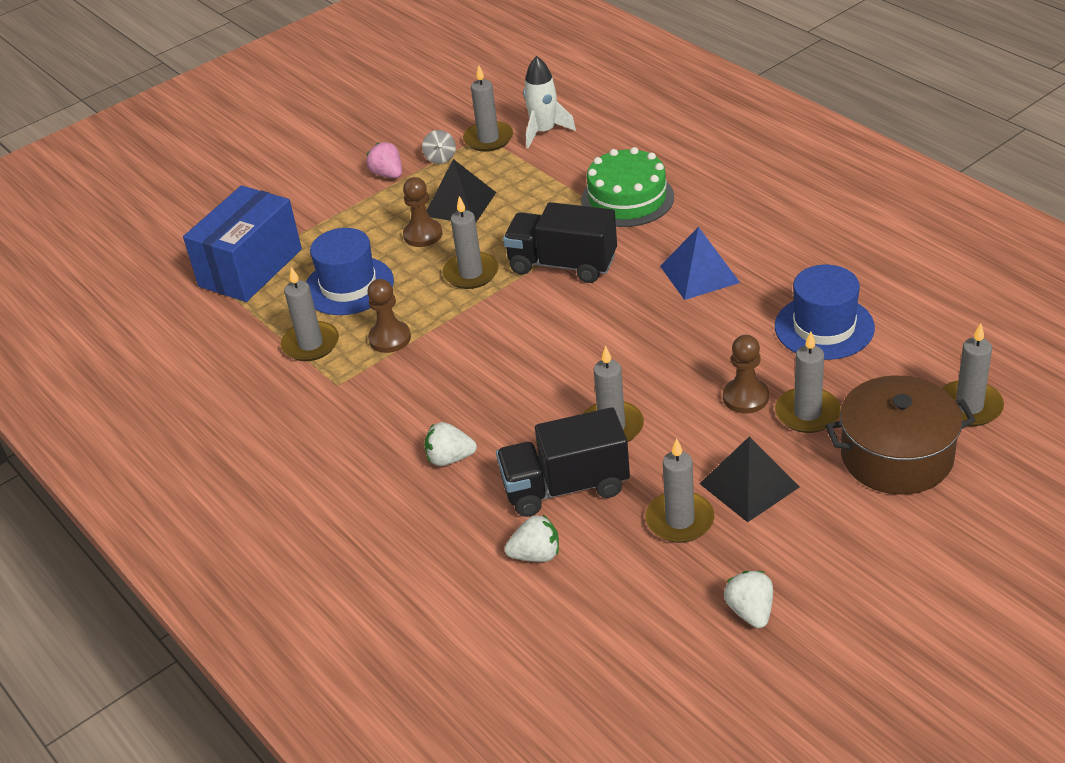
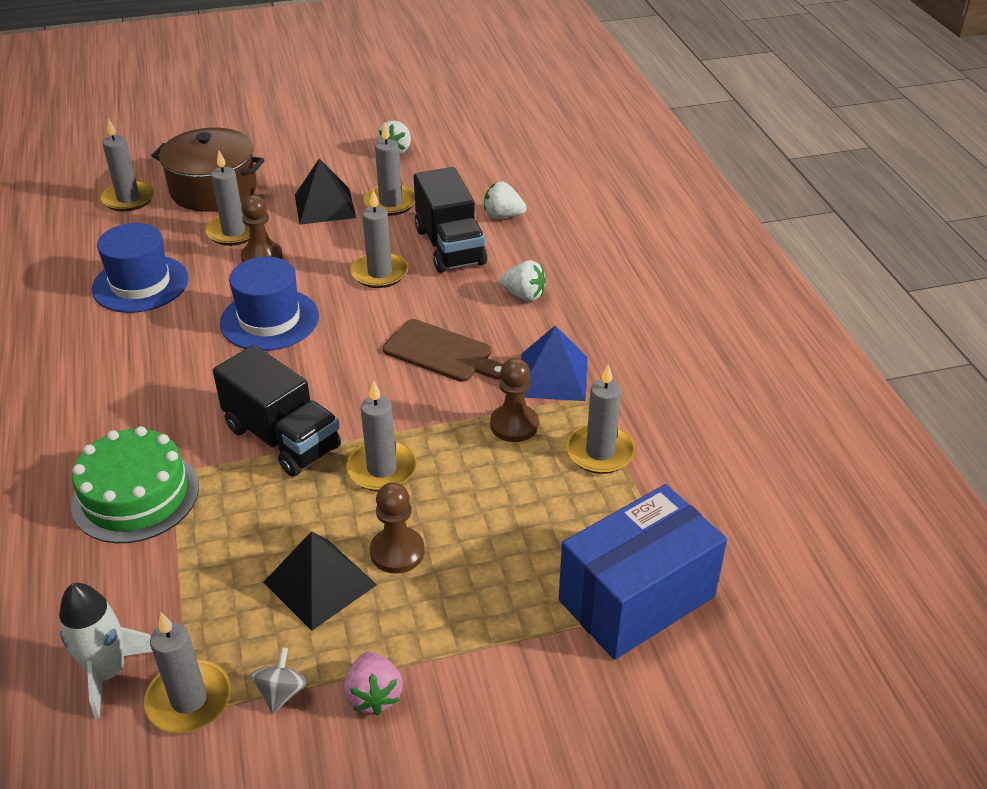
camera: 160 degrees left, 0 degrees up
(348, 286) = (525, 512): blue hat -> blue hat (269, 320)
(489, 372) = (442, 352): none -> brown cutting board
(565, 487) = (450, 246): black truck -> black truck turned 60 degrees clockwise
(699, 274) = (173, 371): blue pyramid -> blue pyramid (552, 376)

